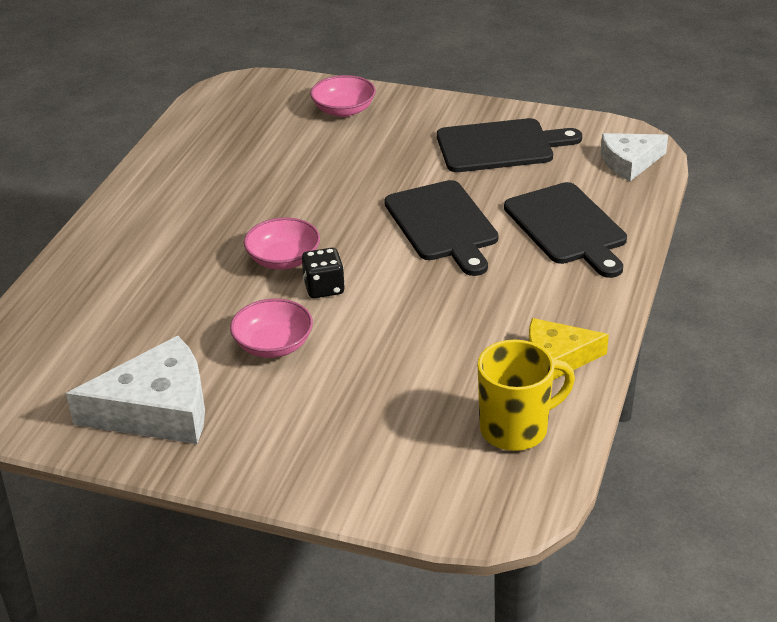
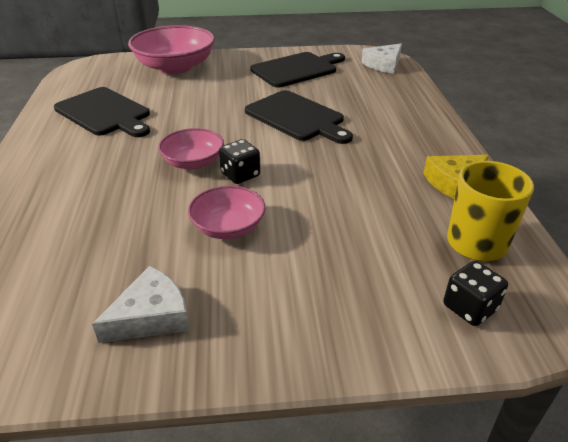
camera: 25 degrees left, 0 degrees up
(157, 410) = (151, 316): white cheese -> white cheese, size x0.62
(344, 110) = (175, 67): pink bowl -> pink bowl, size x1.77
(444, 486) = (469, 308): none -> black dice
(567, 227) = (381, 103): black cutting board -> black cutting board (105, 113)

